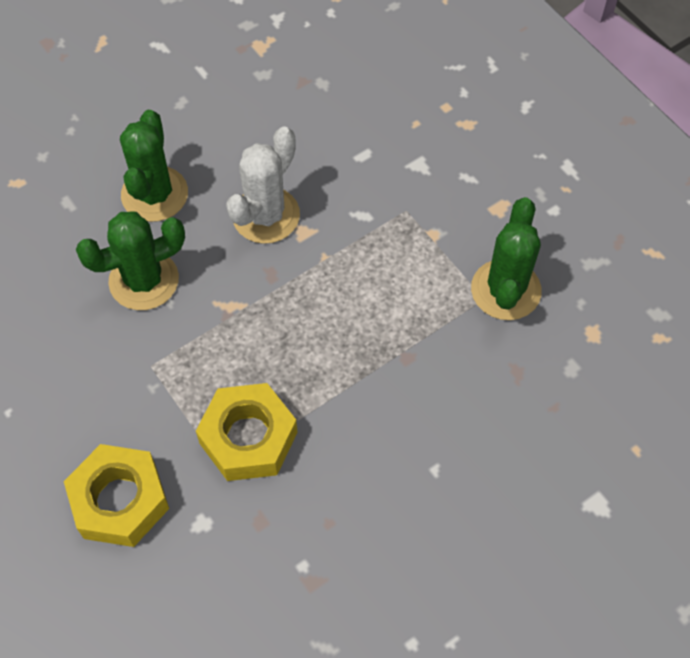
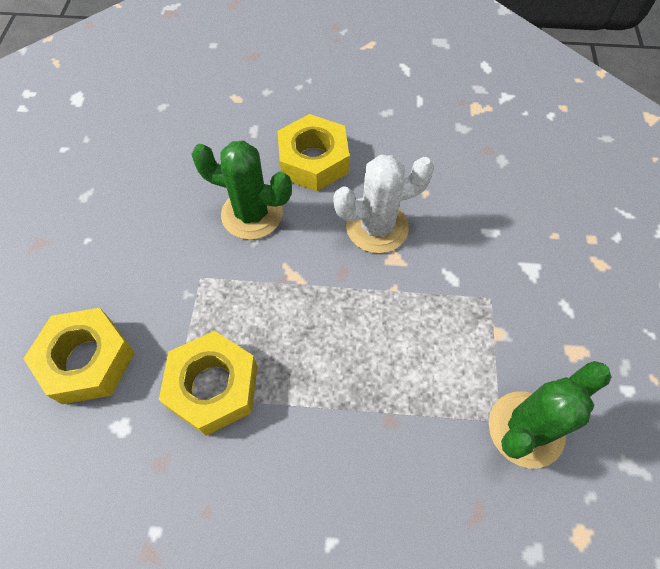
camera: 40 degrees right, 0 degrees up
(155, 194) = (313, 161): green cactus -> yellow nut

